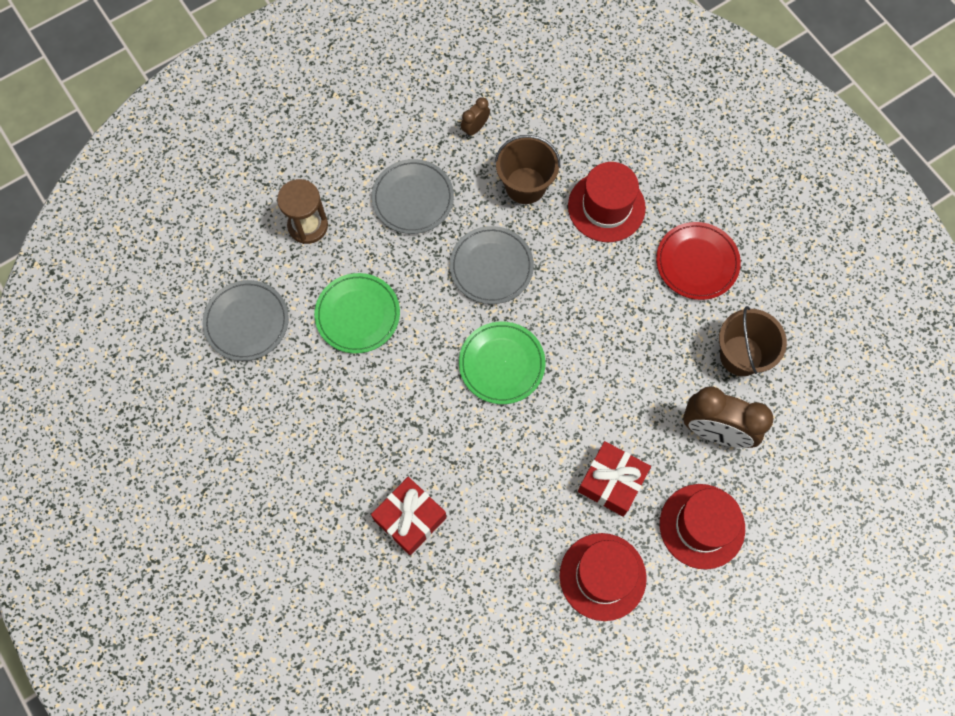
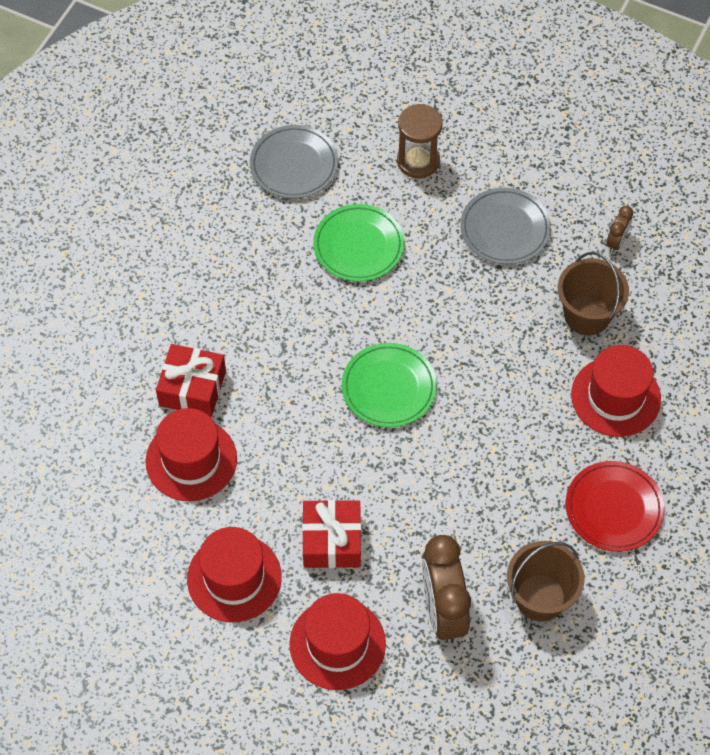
camera: 60 degrees right, 10 degrees down
(475, 128) = (616, 242): brown clock -> brown clock turned 105 degrees clockwise
(476, 555) = (191, 460): none -> red hat
(491, 267) = (481, 329): grey plate -> none

